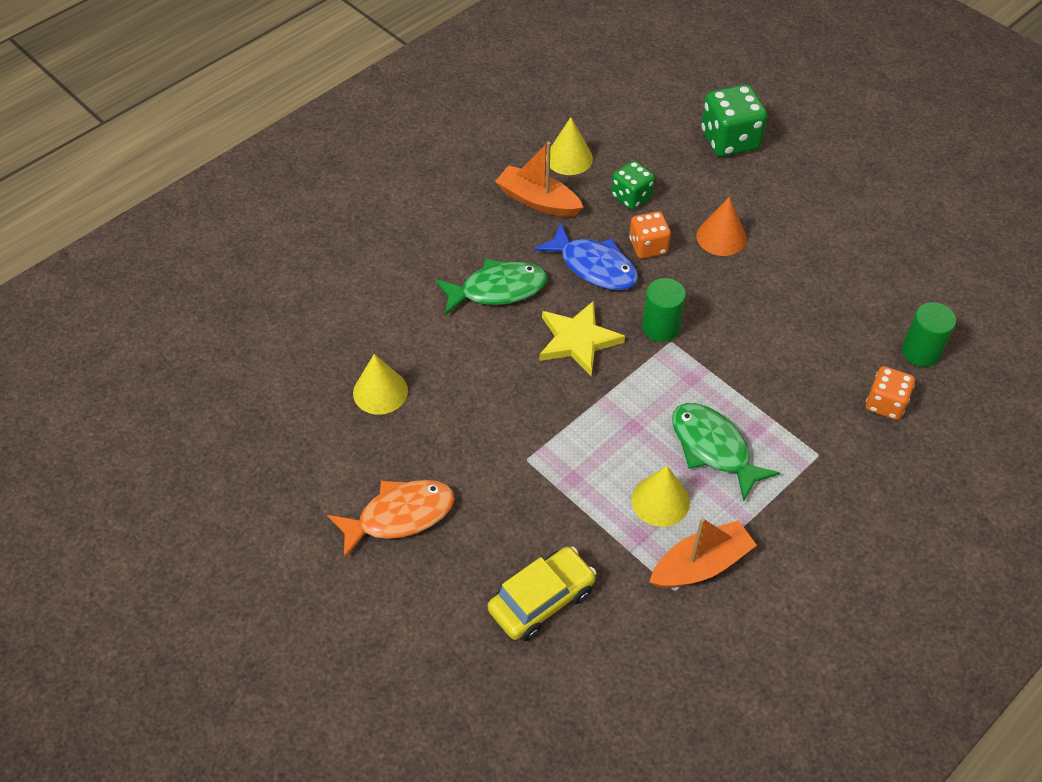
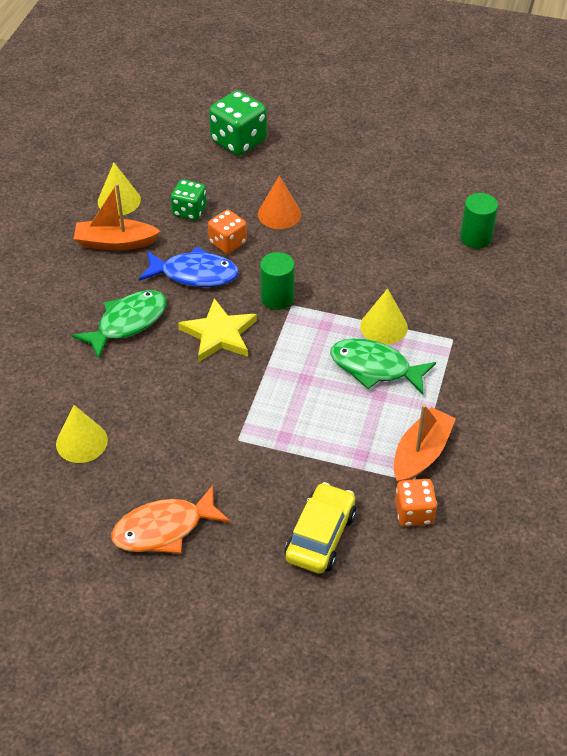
camera: 30 degrees left, 5 degrees down
(400, 516) = (164, 529): orange fish -> orange fish turned 150 degrees counterclockwise
(660, 501) = (361, 422): yellow cone -> yellow cone (384, 326)
(885, 404) = (475, 283): orange dice -> orange dice (414, 513)

